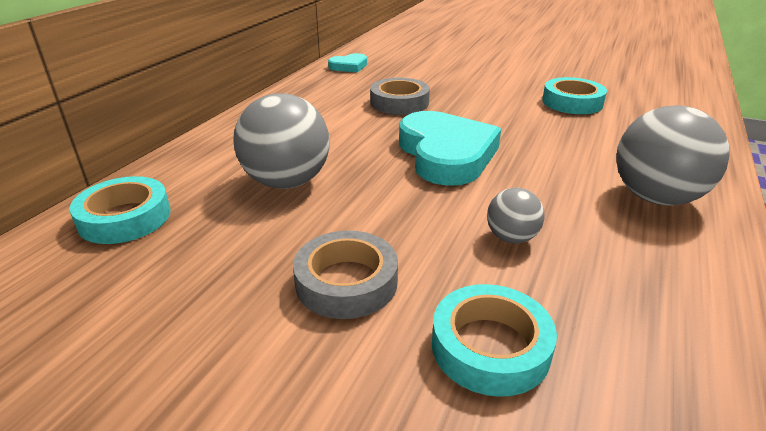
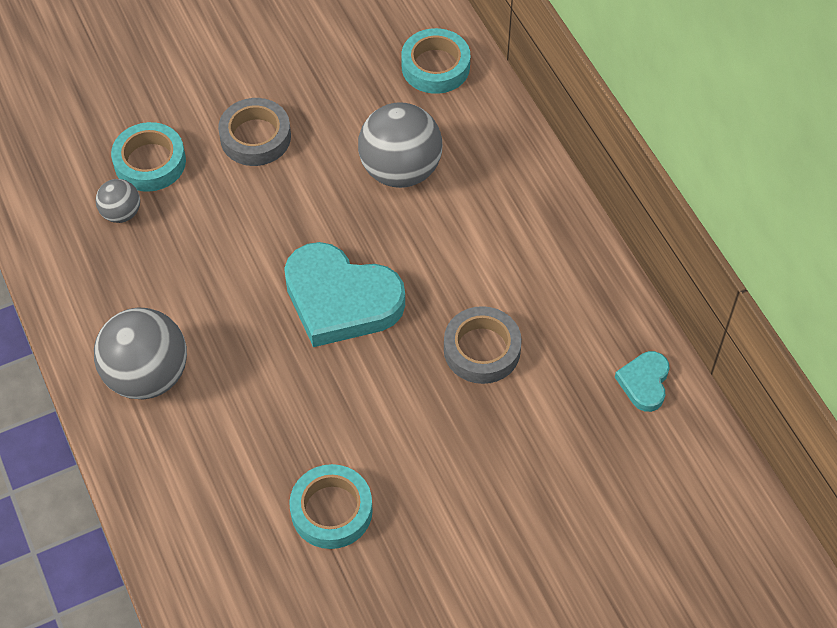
camera: 130 degrees right, 25 degrees up
(511, 238) = (206, 245): grey ball -> grey ball (121, 213)

